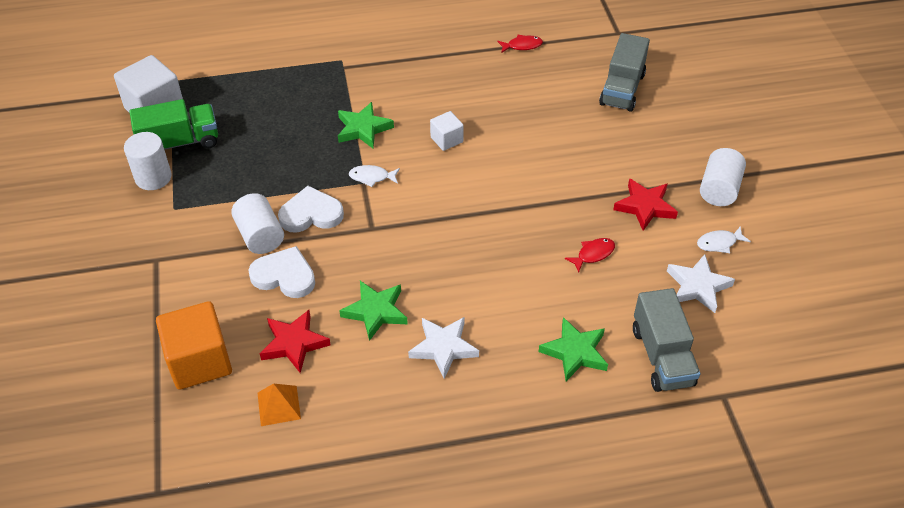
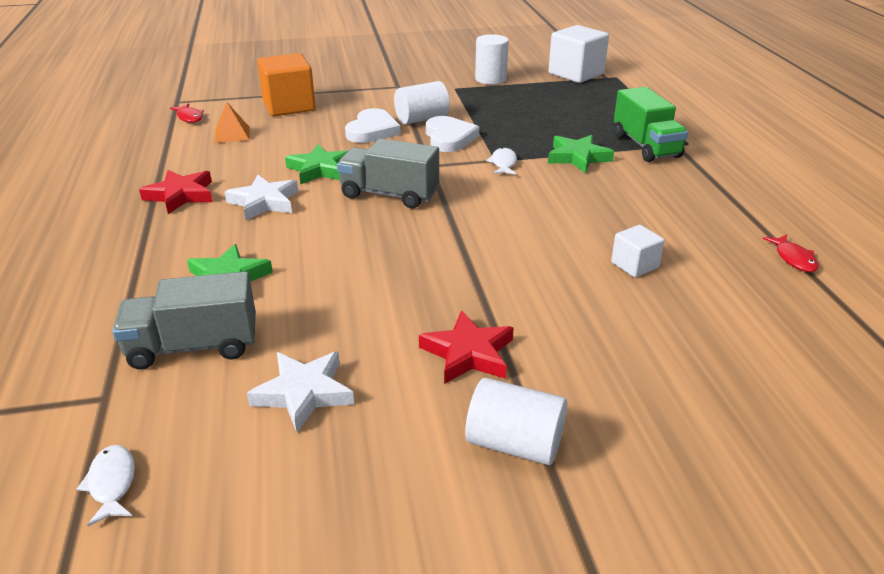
camera: 90 degrees right, 15 degrees down
(180, 143) = (535, 85): green truck -> green truck (645, 146)
(294, 343) = (294, 137): red star -> red star (180, 195)
(446, 140) = (573, 203): white cube -> white cube (634, 265)
(593, 254) = (379, 301): red fish -> red fish (189, 117)
(622, 89) = (739, 349): grey truck -> grey truck (389, 194)
(719, 243) = (388, 428): white fish -> white fish (112, 483)

